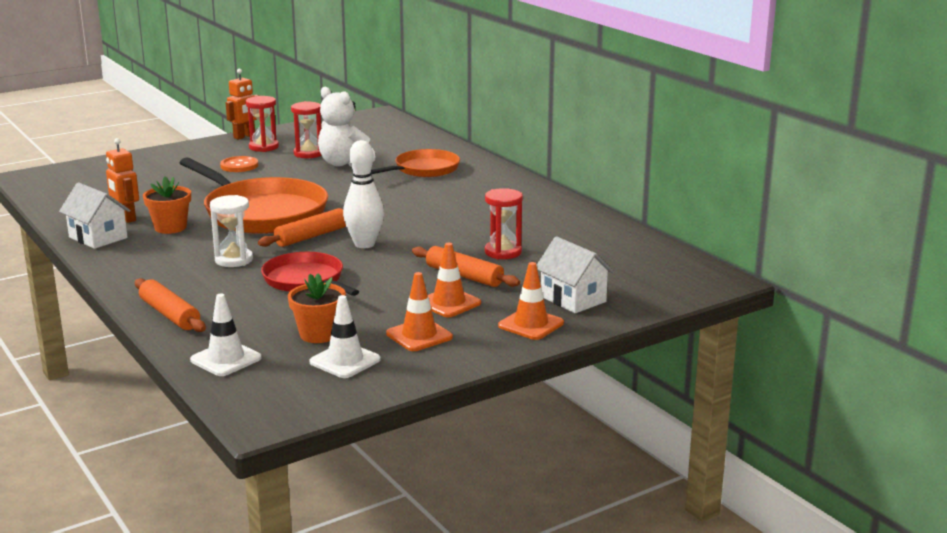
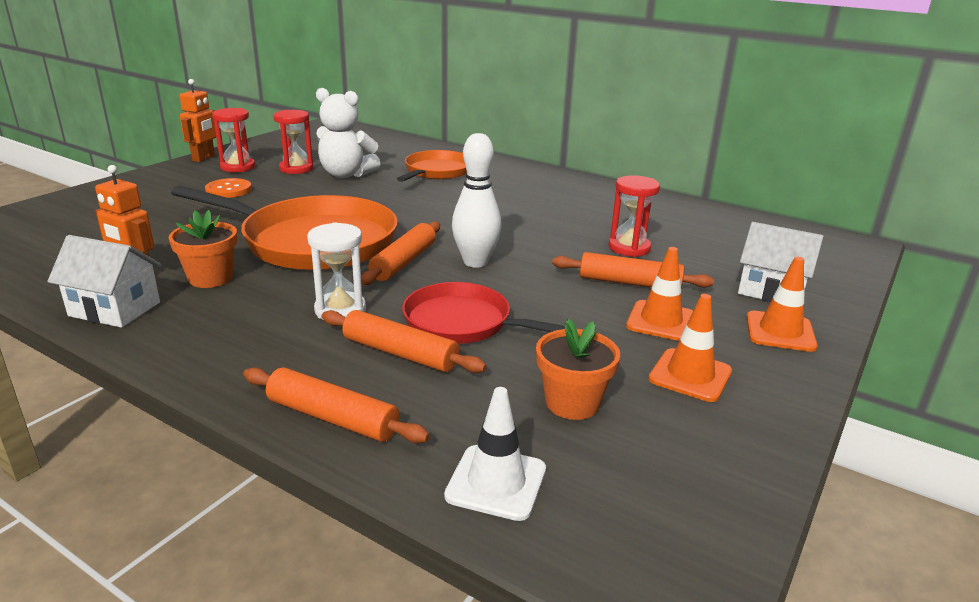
camera: 25 degrees left, 5 degrees up
(244, 290) = (400, 353): none -> orange rolling pin
(345, 361) = (657, 440): white traffic cone -> none

